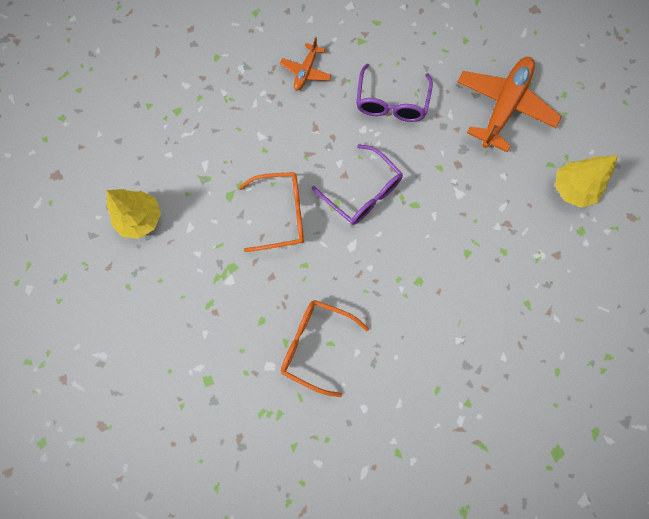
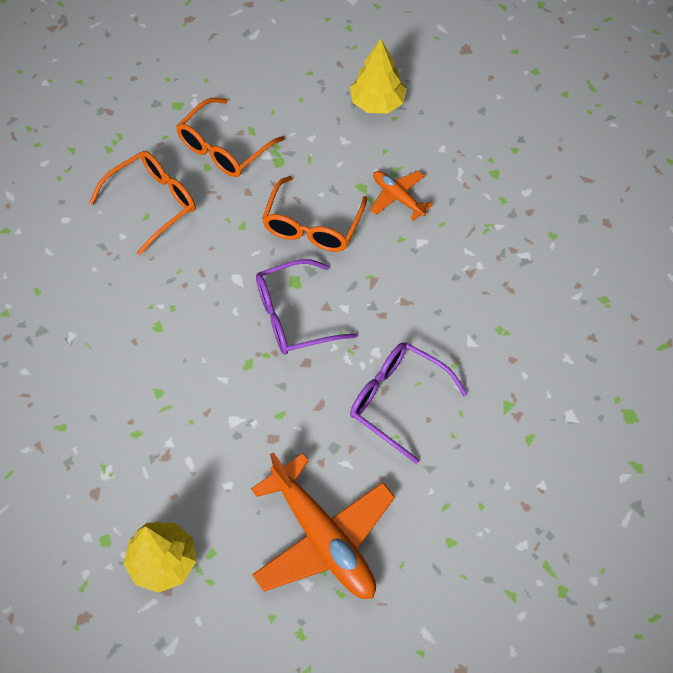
camera: 115 degrees right, 15 degrees down
(236, 316) = (224, 148): none -> orange glasses
(306, 72) = (488, 322): orange plane -> orange plane (398, 197)

